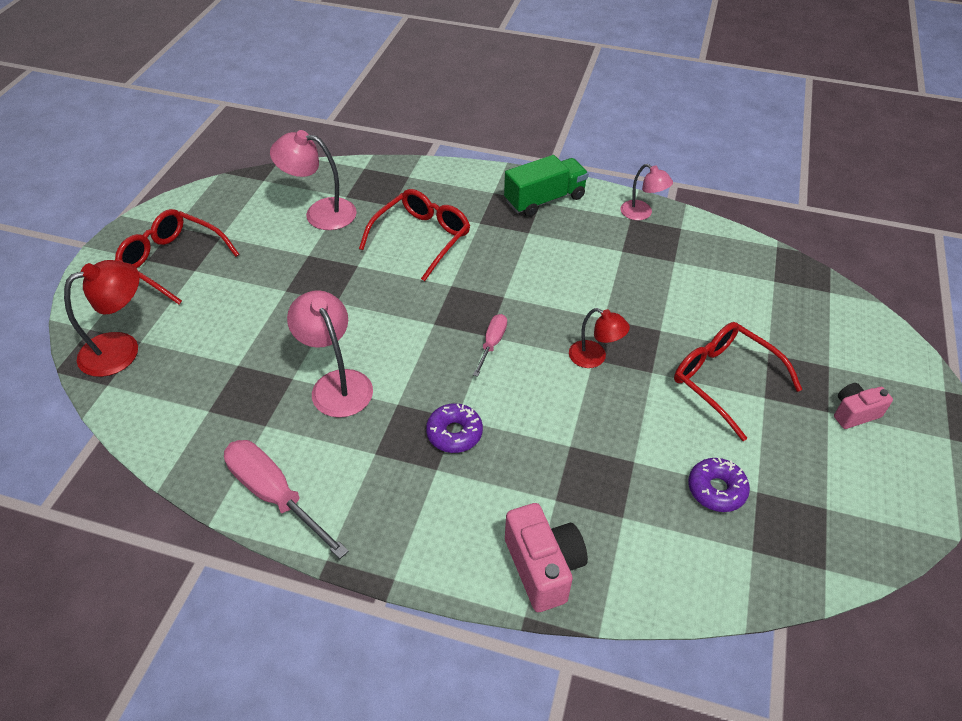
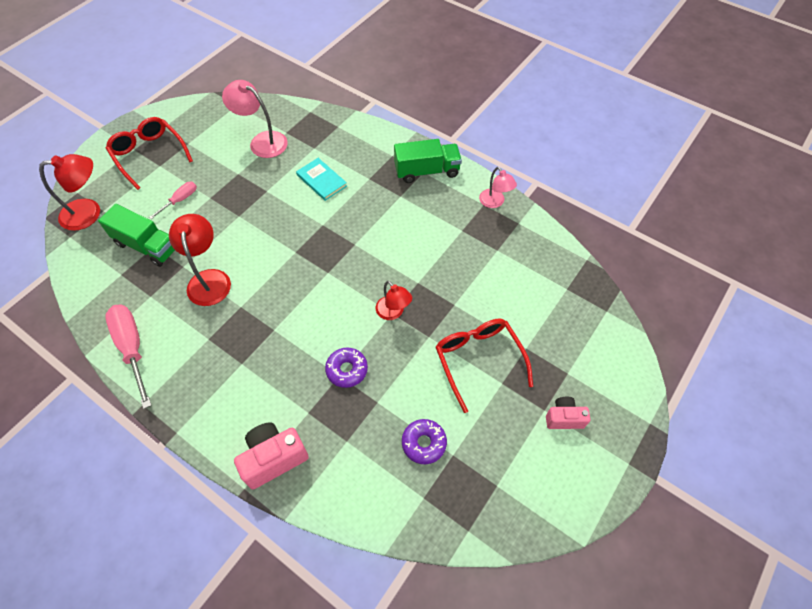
camera: 20 degrees right, 10 degrees up
(228, 367) = (147, 246): none -> green truck
(337, 384) = (209, 279): pink lamp -> red lamp
(422, 238) = (321, 180): red glasses -> turquoise book
(454, 433) = (266, 340): purple donut -> purple donut (347, 370)
(492, 344) = (327, 279): pink screwdriver -> pink screwdriver (180, 200)
(543, 567) = (274, 458): pink camera -> pink camera turned 120 degrees counterclockwise

